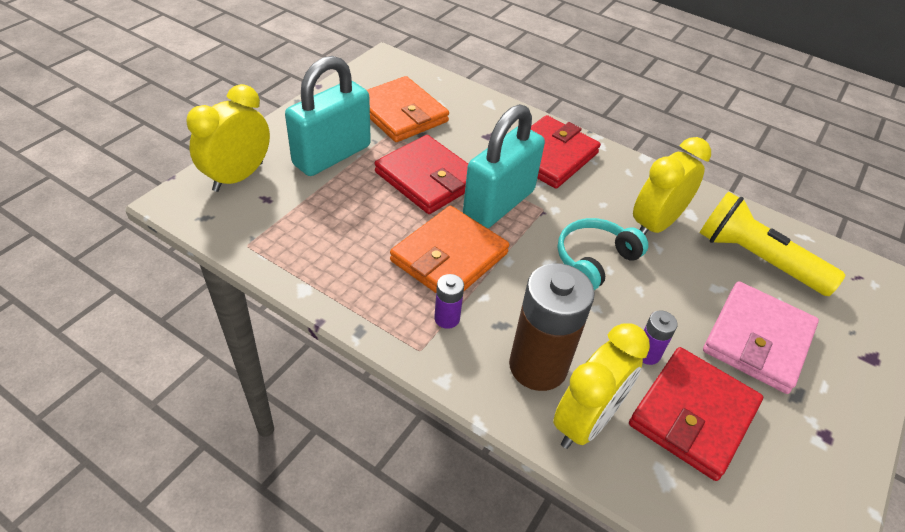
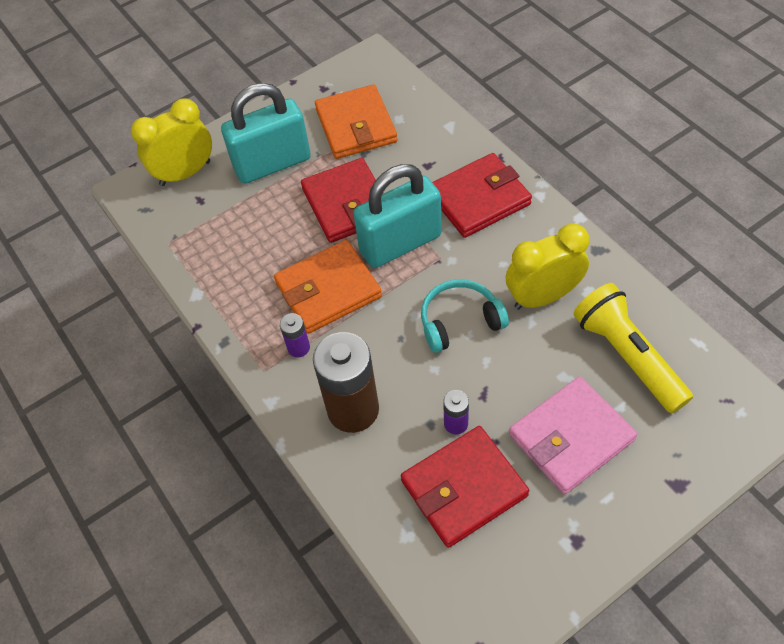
camera: 30 degrees right, 10 degrees up
(585, 421) = (367, 467): yellow clock -> none

